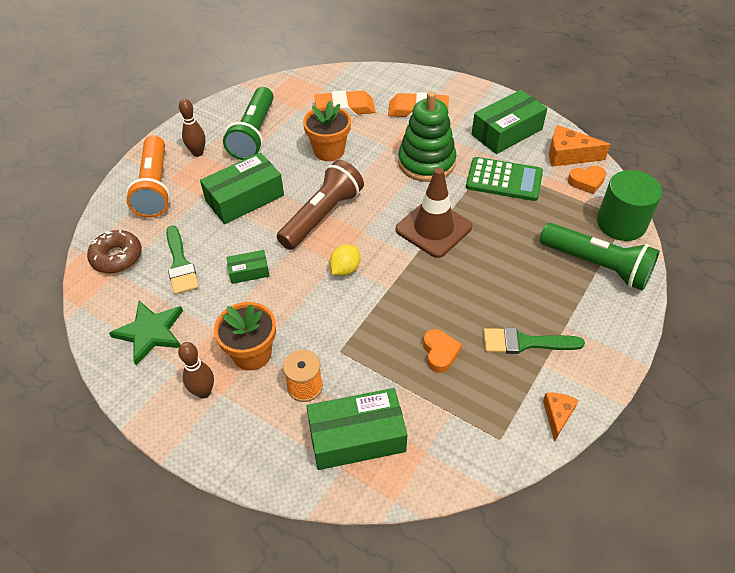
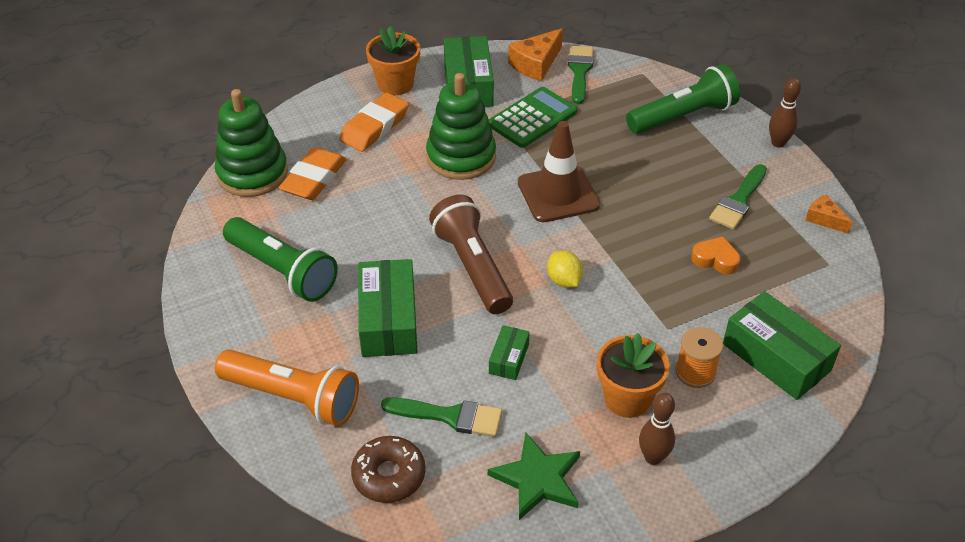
camera: 60 degrees left, 5 degrees down
(198, 153) = (266, 334): brown bowling pin -> brown bowling pin (778, 143)
(327, 82) = (252, 173): none -> green stacking toy
(329, 151) = (374, 220): orange flower pot -> orange flower pot (395, 84)
(357, 437) = (776, 357): green box -> green box turned 60 degrees counterclockwise
(586, 182) = (580, 71): orange heart -> green brush
(621, 223) = (646, 78): green cylinder -> none

